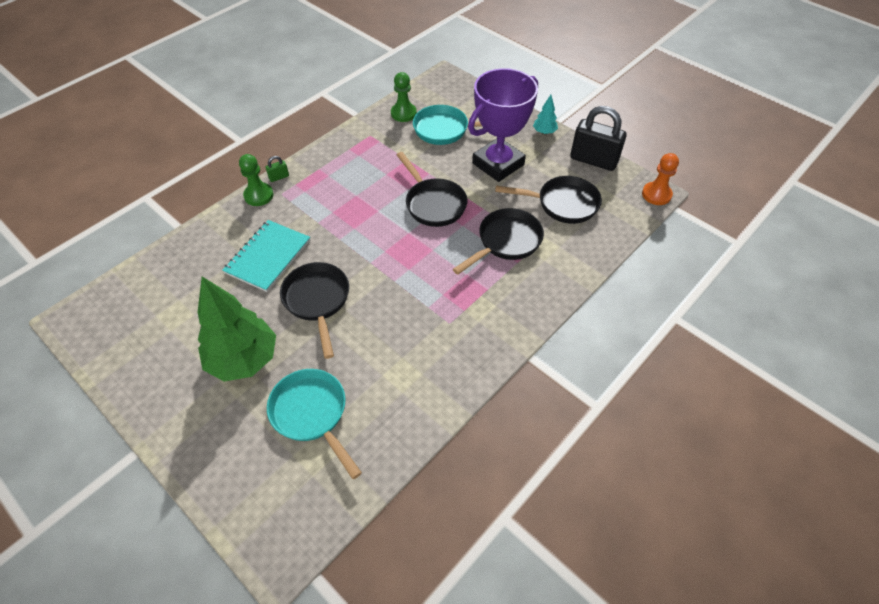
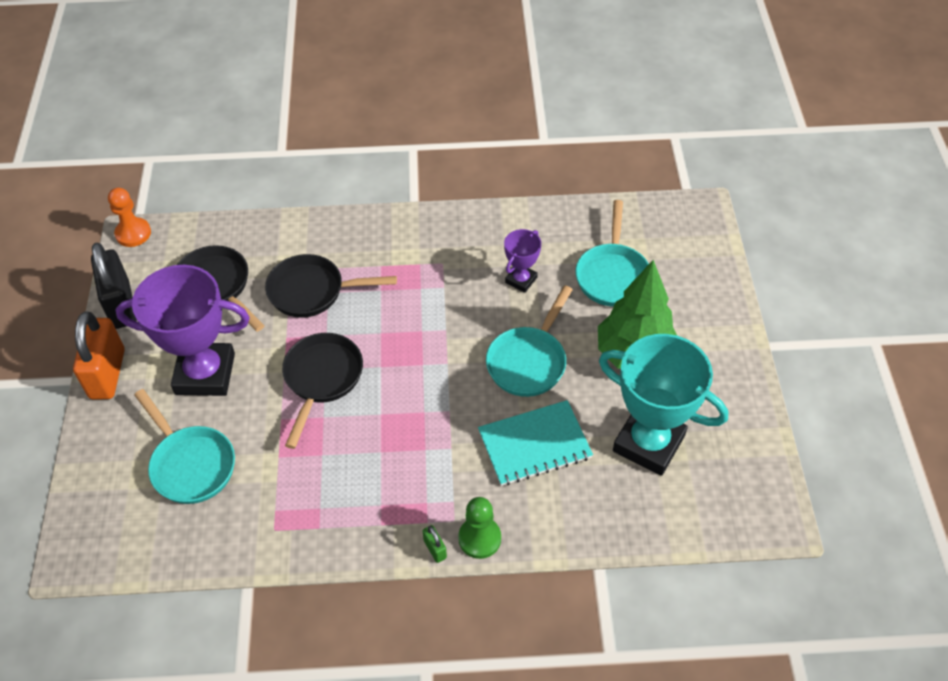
camera: 135 degrees left, 0 degrees up
(191, 307) = (648, 443): none -> turquoise trophy
(279, 177) = (435, 549): green padlock -> green padlock turned 45 degrees clockwise
(317, 301) = (529, 361): black pan -> turquoise pan
(379, 354) = (521, 280): none -> purple trophy
(403, 113) = (198, 533): green pawn -> none
(544, 132) = (107, 374): turquoise tree -> orange padlock

